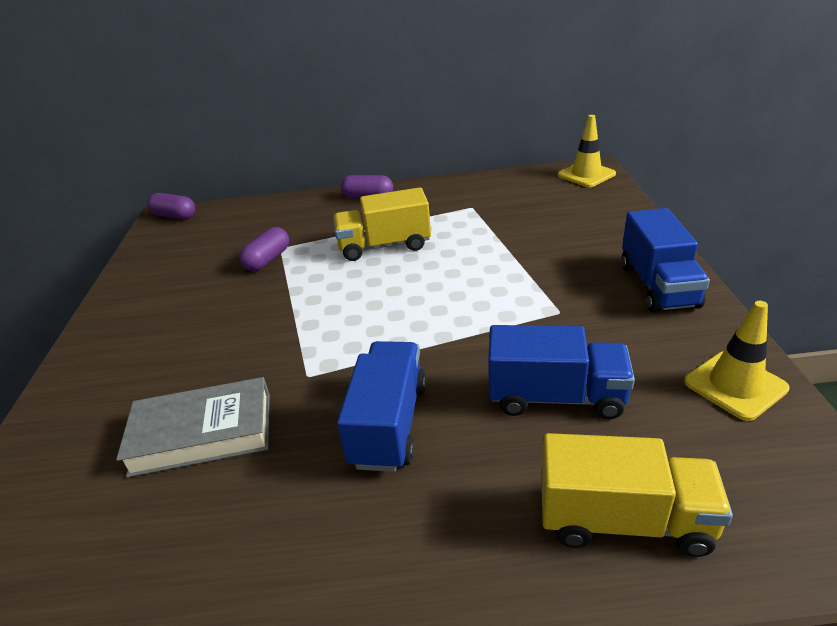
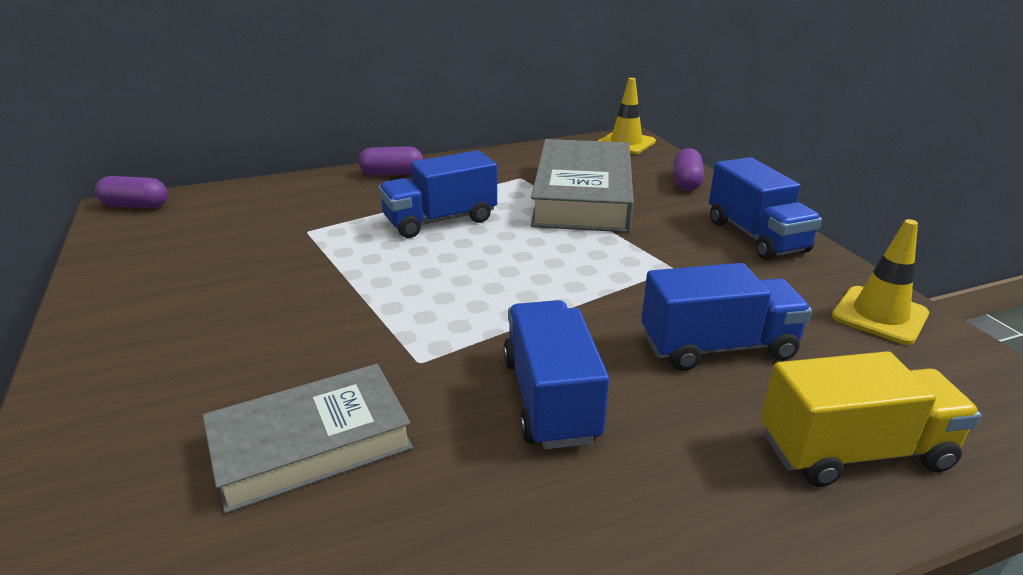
camera: 20 degrees left, 5 degrees down
(268, 260) = (297, 245): purple capsule -> purple capsule (686, 182)
(384, 246) = (440, 220): yellow truck -> blue truck
(517, 229) = (583, 195): none -> grey book

